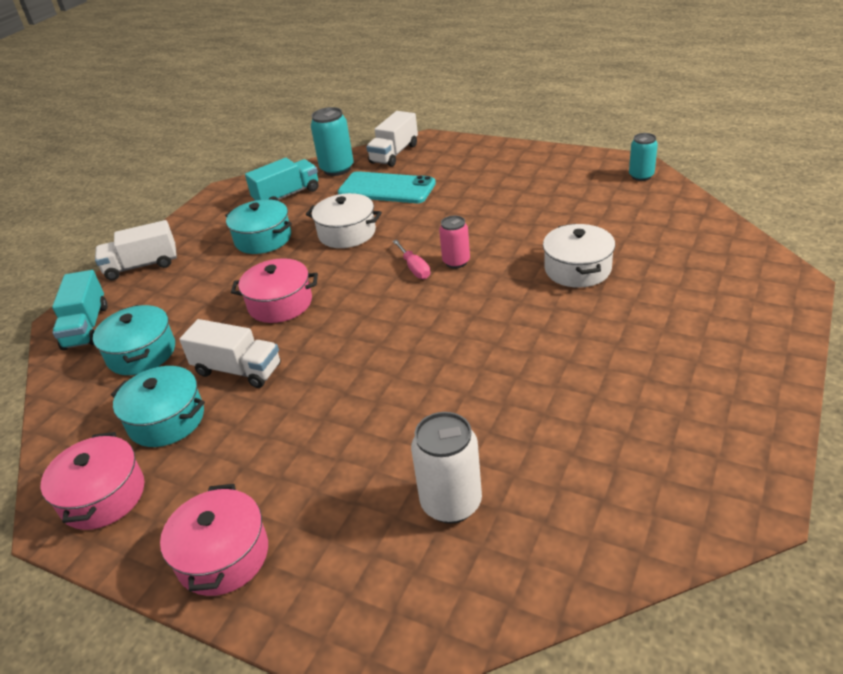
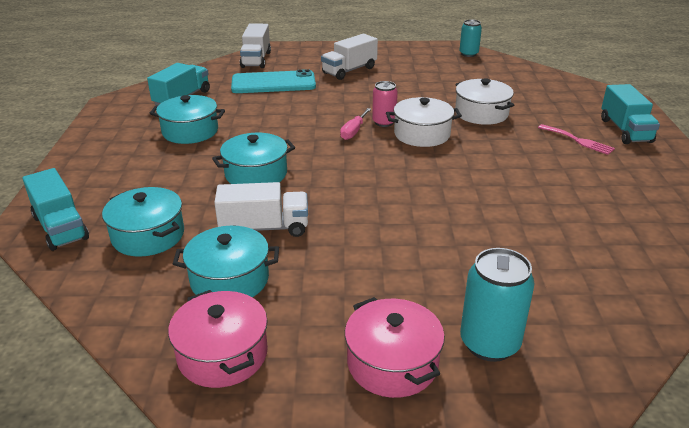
camera: 30 degrees left, 5 degrees down
(142, 266) = (77, 170): white truck -> white truck (349, 70)
(280, 303) = (256, 174): pink pot -> turquoise pot
(337, 169) = (213, 75): turquoise can -> turquoise can (489, 343)
(347, 233) = (268, 117): white pot -> white pot (422, 134)
(414, 268) = (353, 131): pink screwdriver -> pink screwdriver turned 75 degrees clockwise
(451, 503) = (542, 274): white can -> none
(663, 333) = (578, 140): none -> pink fork
(742, 330) = (625, 130): none -> turquoise truck

